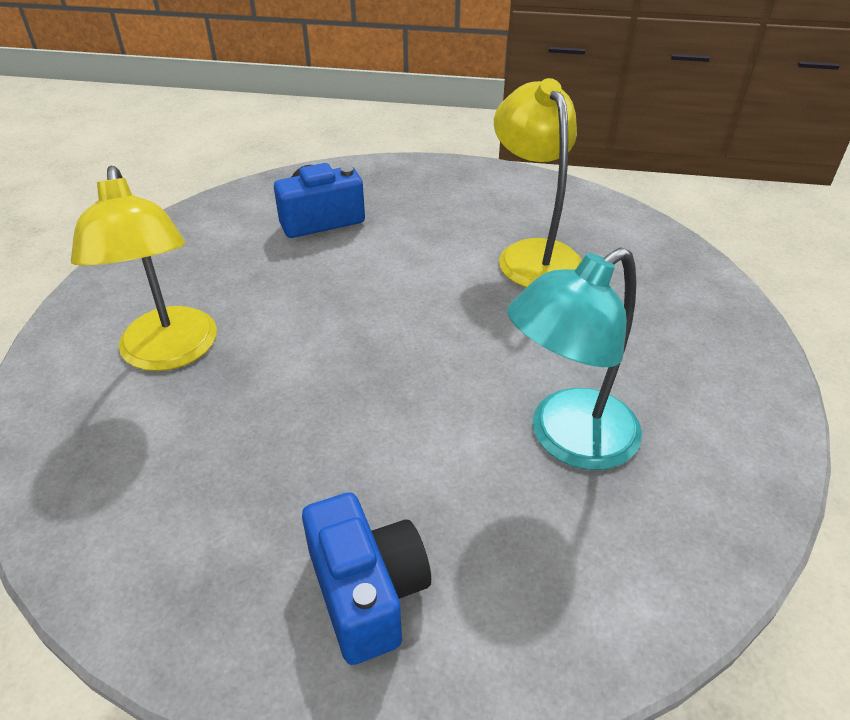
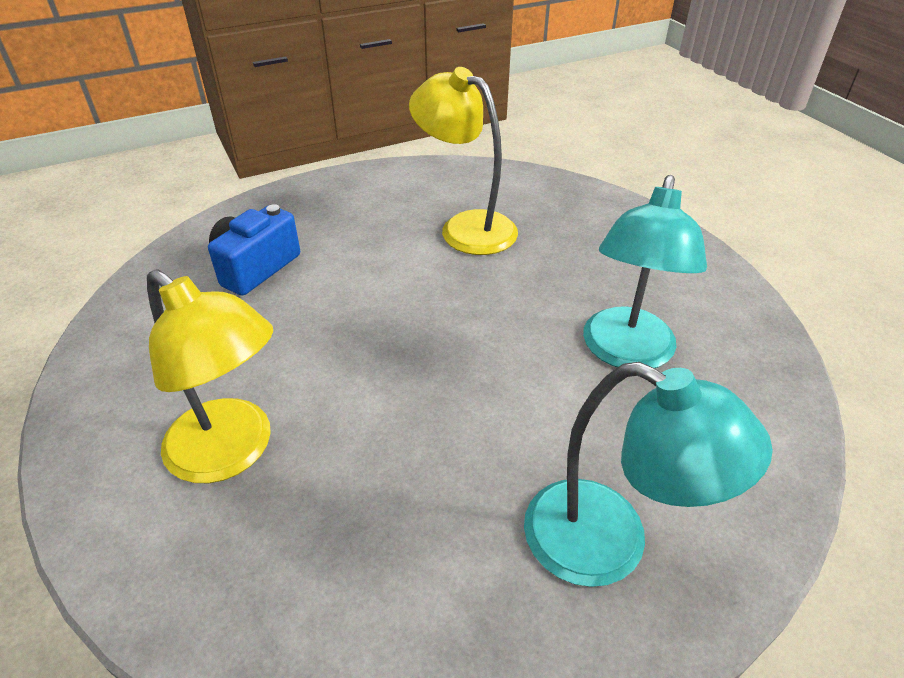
camera: 35 degrees left, 0 degrees up
(367, 592) = (609, 544): blue camera -> turquoise lamp

